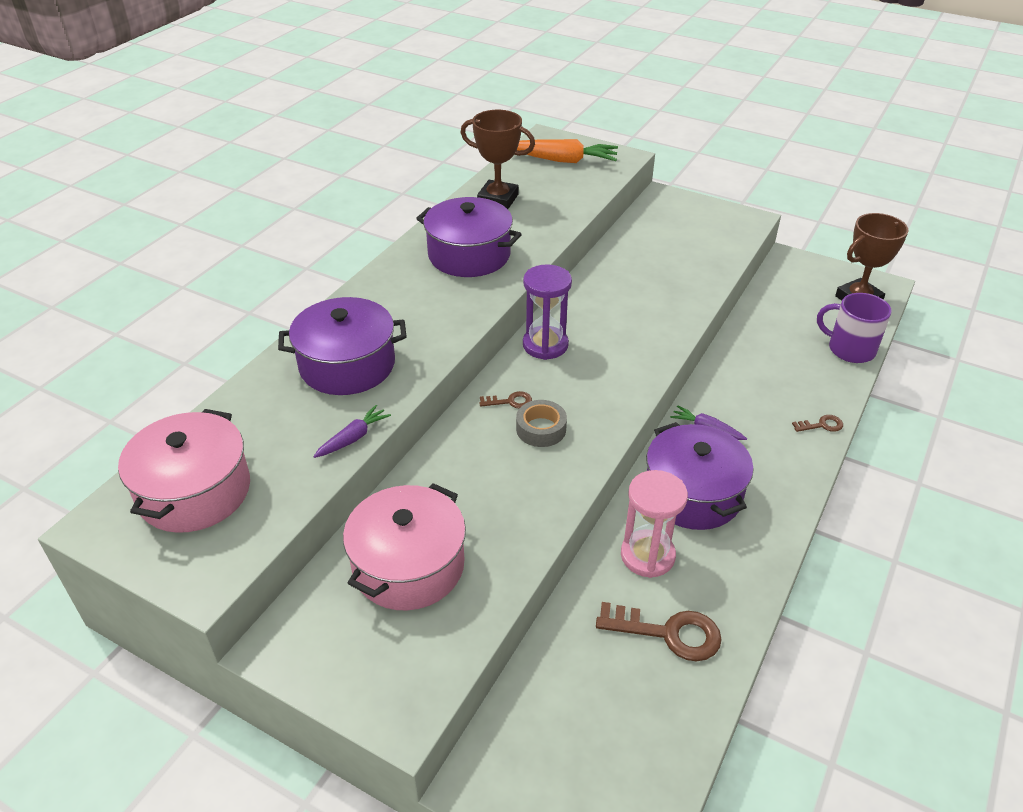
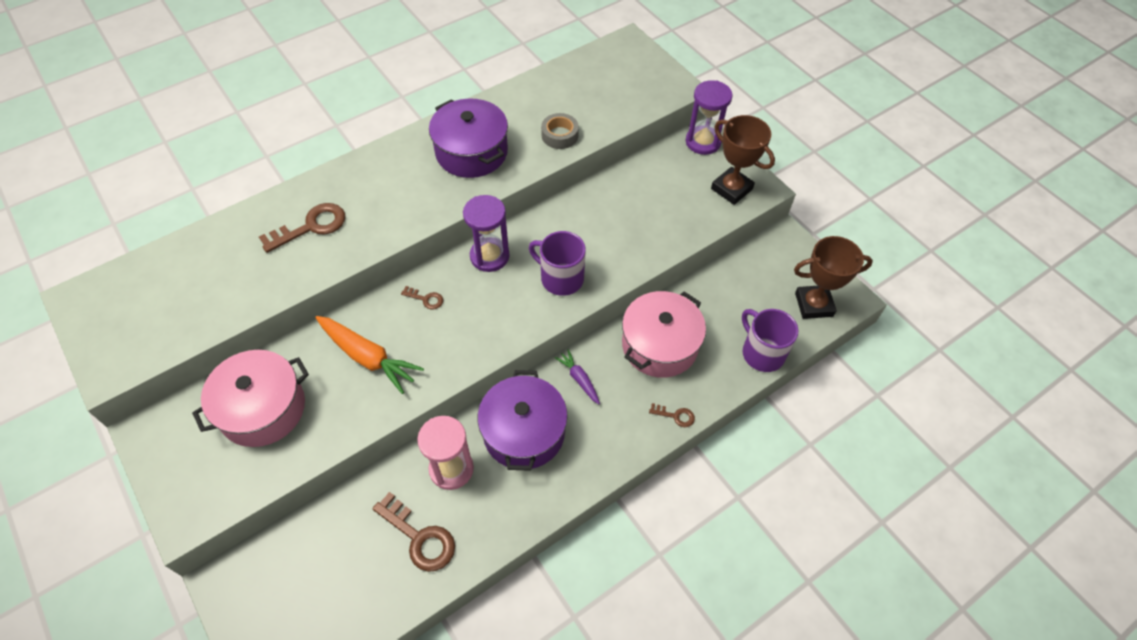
camera: 25 degrees right, 15 degrees up
(194, 491) = (147, 296): pink pot -> pink pot (660, 345)
(347, 365) = (311, 227): purple pot -> brown key
(353, 438) = (271, 295): purple carrot -> none
(498, 199) = (536, 100): brown trophy -> brown trophy (731, 189)
(541, 429) = (430, 333): grey tape -> grey tape (560, 135)
(563, 160) = (623, 74): orange carrot -> orange carrot (368, 357)
(632, 340) = (561, 278): none -> purple mug
(667, 201) = (703, 142): none -> purple hourglass

